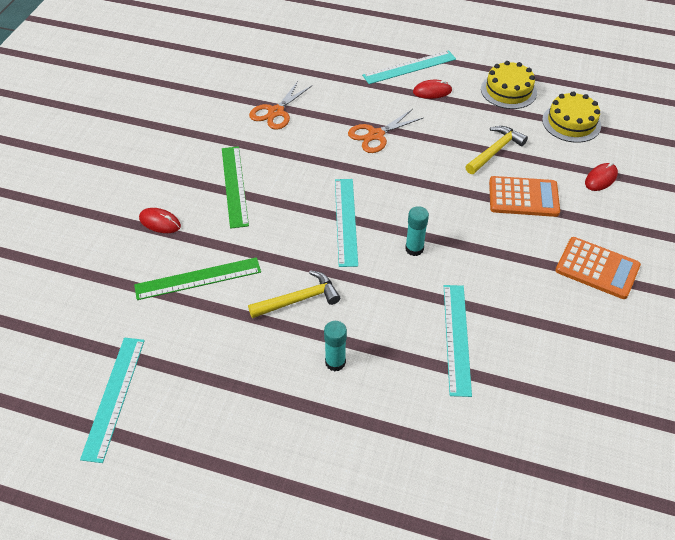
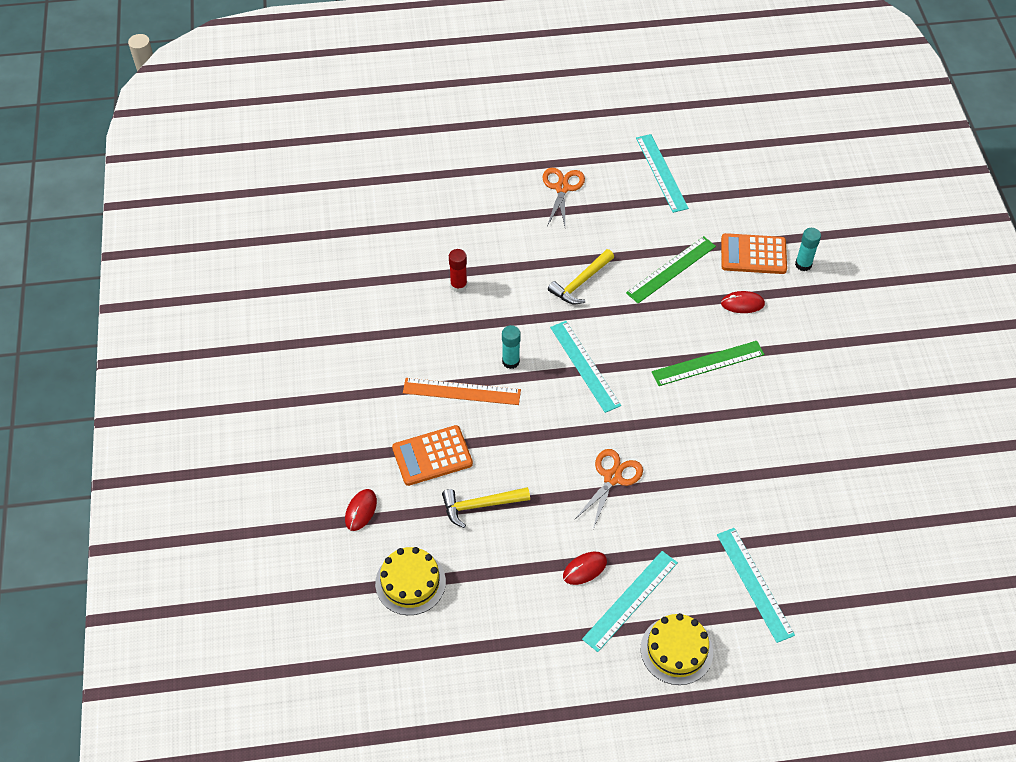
camera: 155 degrees right, 5 degrees up
(234, 186) = (708, 363): green ruler -> green ruler turned 75 degrees counterclockwise
(276, 112) = (734, 467): orange scissors -> orange scissors (562, 188)
(335, 362) = (525, 248): turquoise glue stick -> turquoise glue stick (803, 264)
(432, 345) = (458, 285): none -> red glue stick
(457, 338) = (442, 298): turquoise ruler -> turquoise ruler (754, 584)
(475, 239) = (461, 391): none -> orange ruler
(495, 151) = (480, 505): yellow hammer -> yellow hammer turned 60 degrees clockwise
(508, 91) = (497, 607): yellow cake -> yellow cake (676, 650)
(597, 268) = (344, 403): orange calculator -> orange calculator (753, 254)

